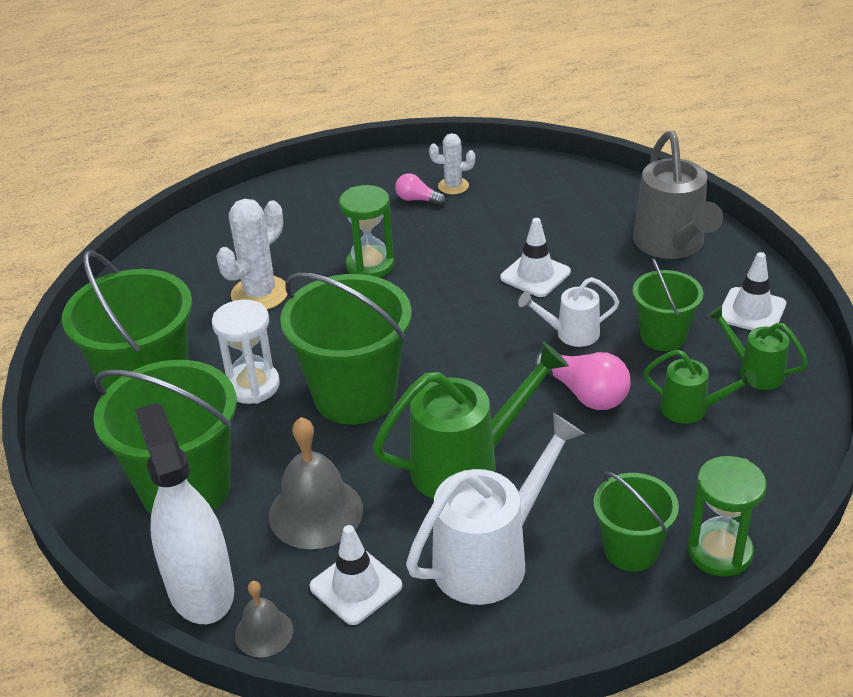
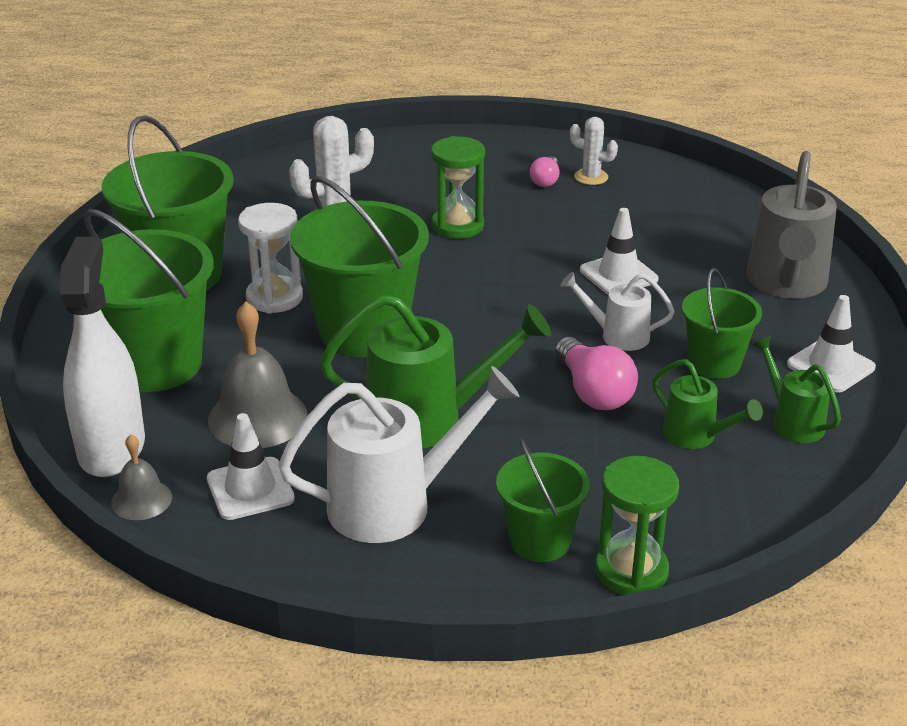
camera: 20 degrees right, 5 degrees down
(417, 199) = (545, 180): pink light bulb -> pink light bulb turned 120 degrees counterclockwise

